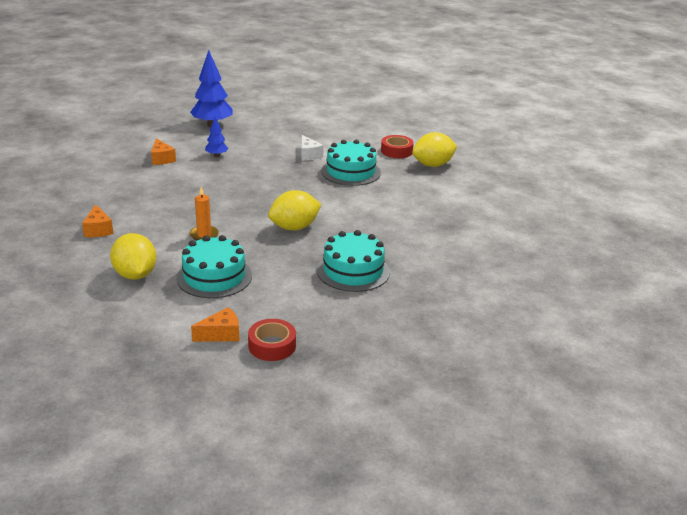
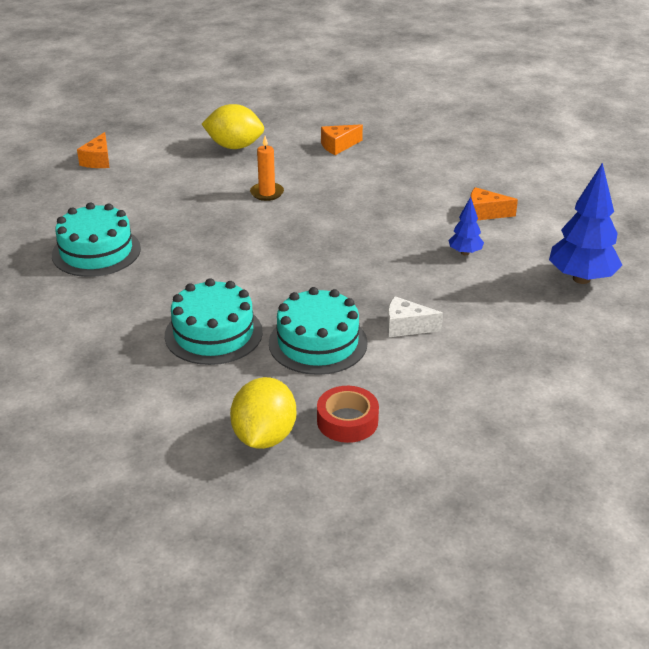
camera: 125 degrees right, 5 degrees up
(98, 230) = (338, 146): orange cheese -> orange cheese turned 45 degrees counterclockwise
(214, 276) = (184, 179): turquoise cake -> turquoise cake (213, 333)
(272, 345) = (53, 176): red tape -> none
(294, 227) = (221, 247): yellow lemon -> none

